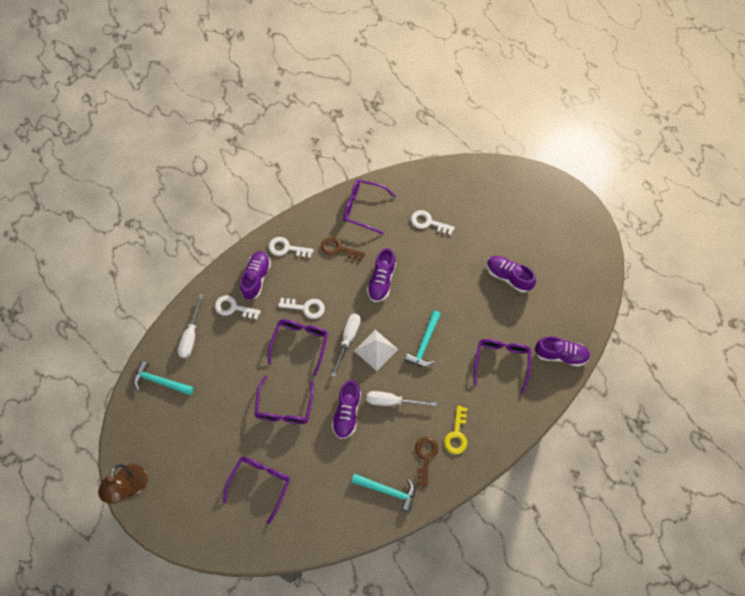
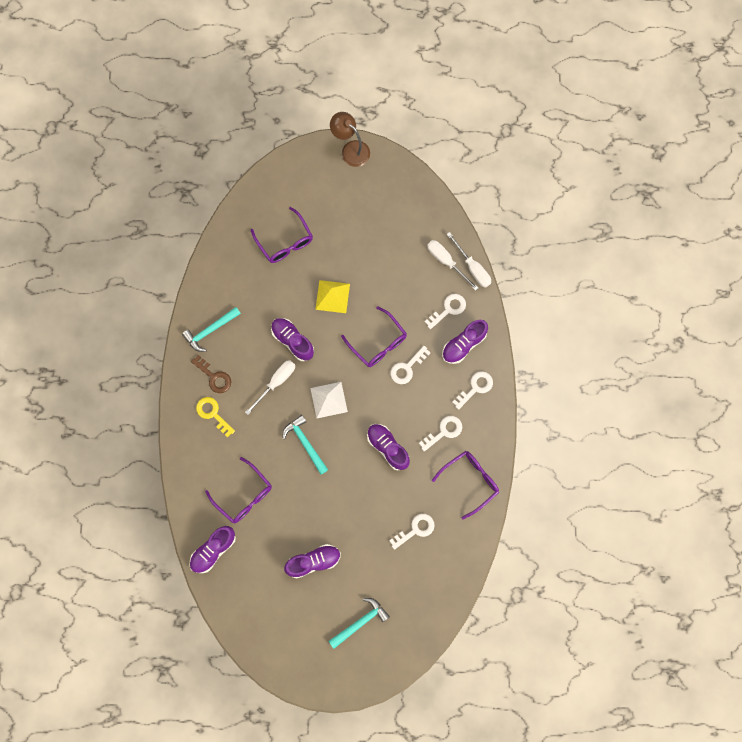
camera: 125 degrees right, 10 degrees up
(160, 381) = (422, 216): turquoise hammer -> turquoise hammer (360, 622)
(256, 278) = (463, 344): purple shoe -> purple shoe turned 90 degrees clockwise
(284, 407) = (332, 296): purple glasses -> yellow pyramid
(338, 249) = (444, 431): brown key -> white key
(348, 339) = (354, 383): white screwdriver -> white screwdriver (472, 268)

